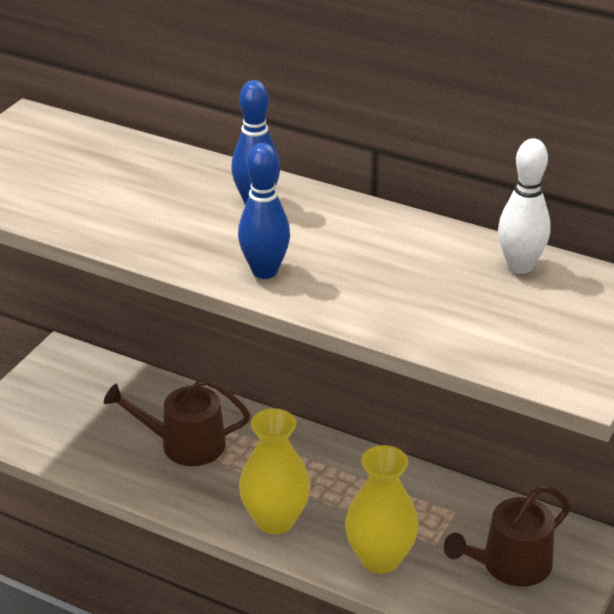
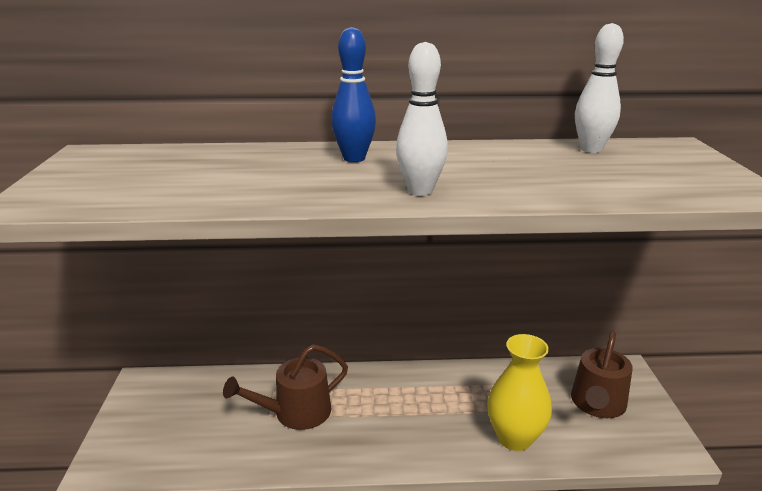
camera: 30 degrees left, 10 degrees down
(264, 271) = (420, 191): blue bowling pin -> white bowling pin
(275, 520) = (414, 442): yellow vase -> none

